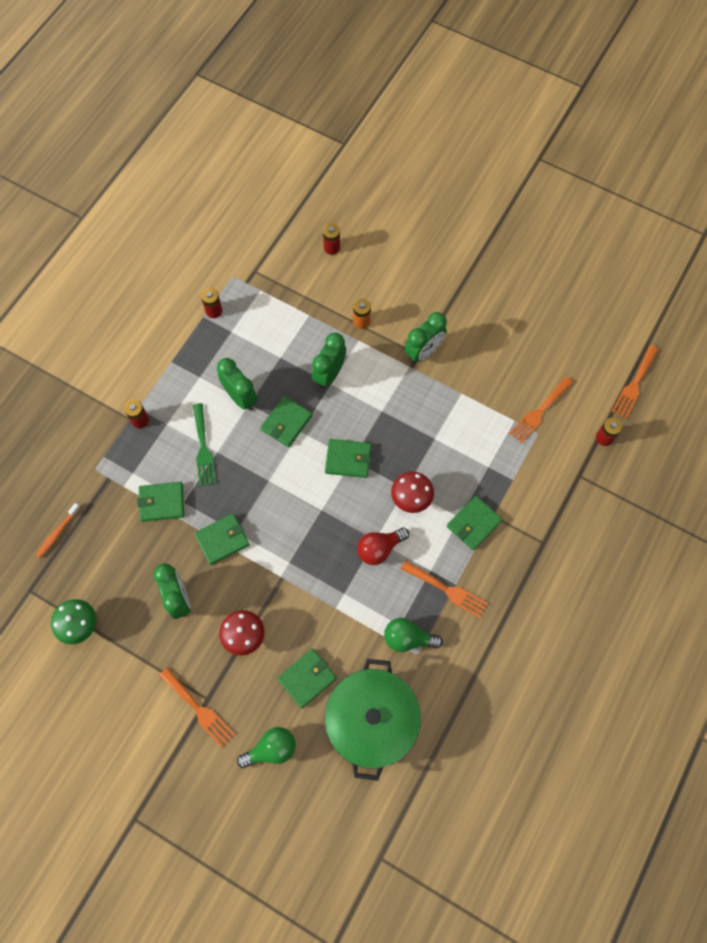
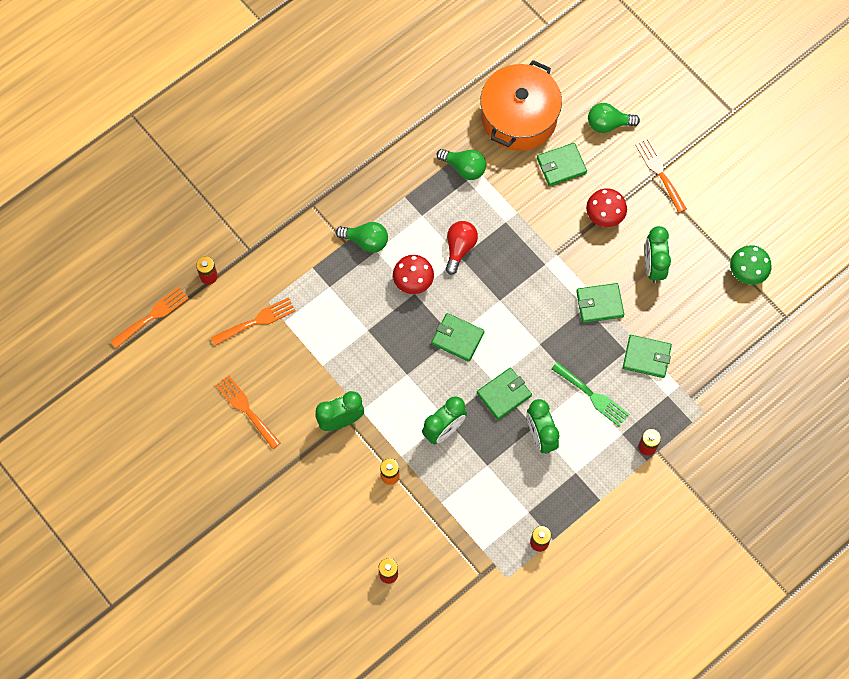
camera: 160 degrees left, 0 degrees up
(58, 532) = (751, 362): orange toothbrush -> none
(203, 449) = (593, 396): green fork -> green fork turned 120 degrees clockwise
(371, 720) = (519, 117): green pot -> orange pot
(379, 549) = (459, 248): red light bulb -> red light bulb turned 60 degrees counterclockwise
(447, 590) = (414, 194): orange fork -> orange fork (246, 409)
(474, 523) = (366, 241): green wallet -> green light bulb

